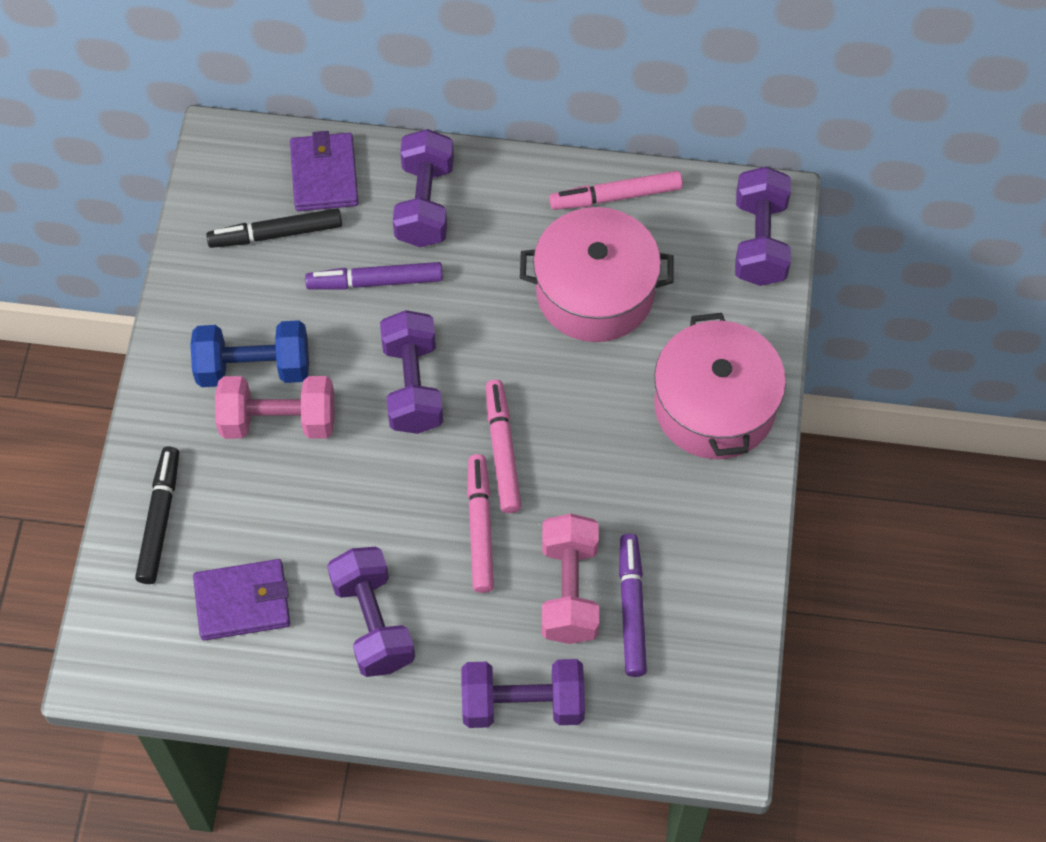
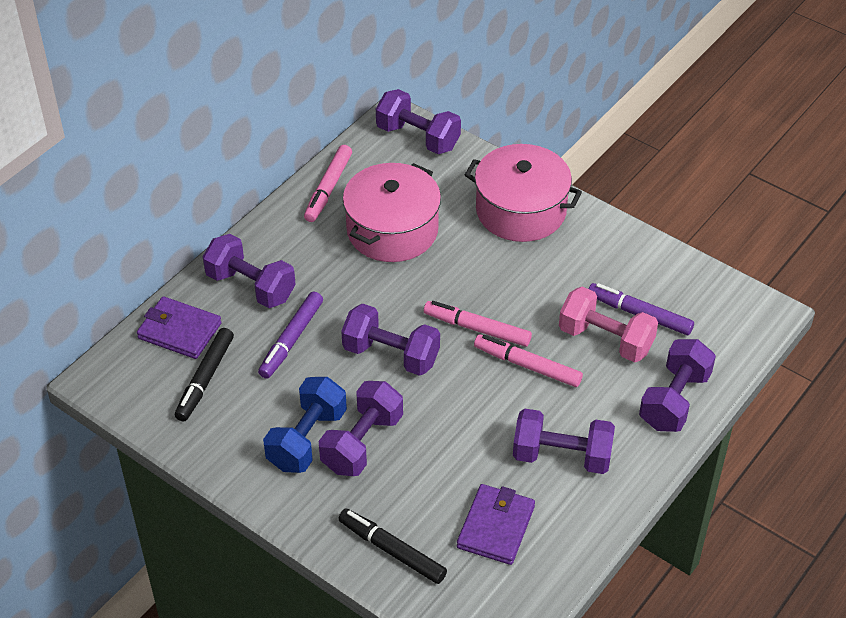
camera: 60 degrees left, 15 degrees down
(278, 420) = (362, 443): pink dumbbell -> purple dumbbell

